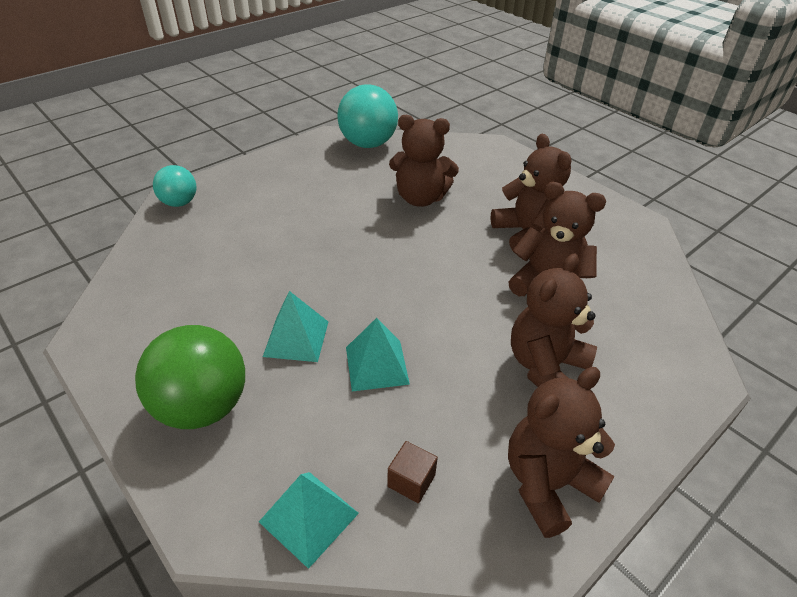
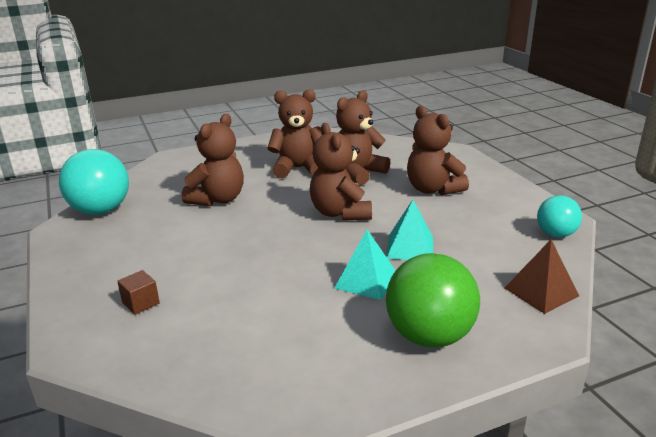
camera: 70 degrees left, 15 degrees down
(179, 203) = (89, 343): turquoise ball -> turquoise ball (555, 234)
(309, 517) = (541, 292): turquoise pyramid -> brown pyramid
(411, 481) = (515, 249): brown cube -> brown cube (141, 303)
(547, 484) = (521, 207): brown teddy bear -> brown teddy bear (340, 213)

